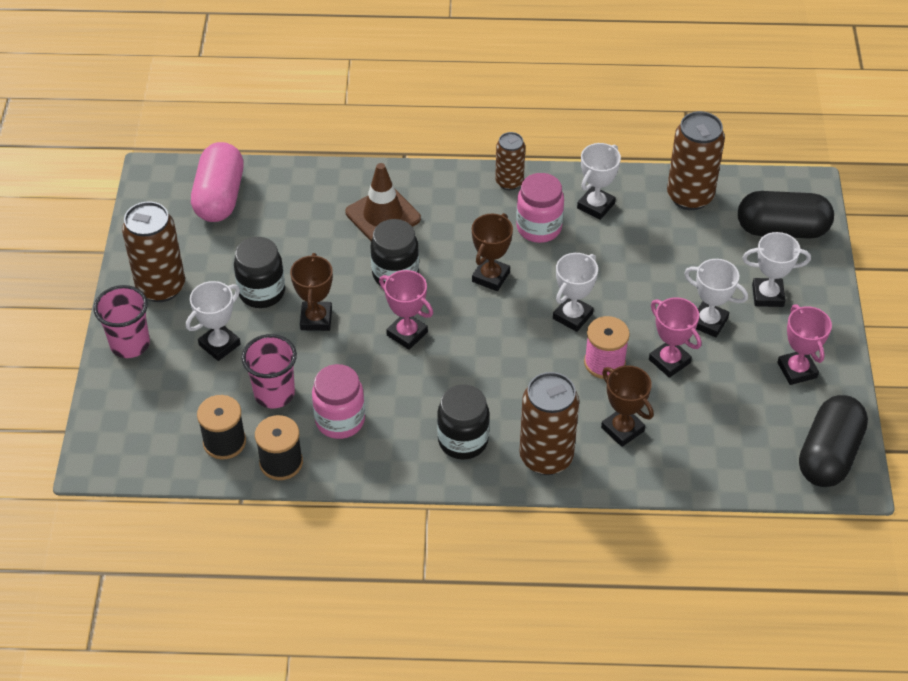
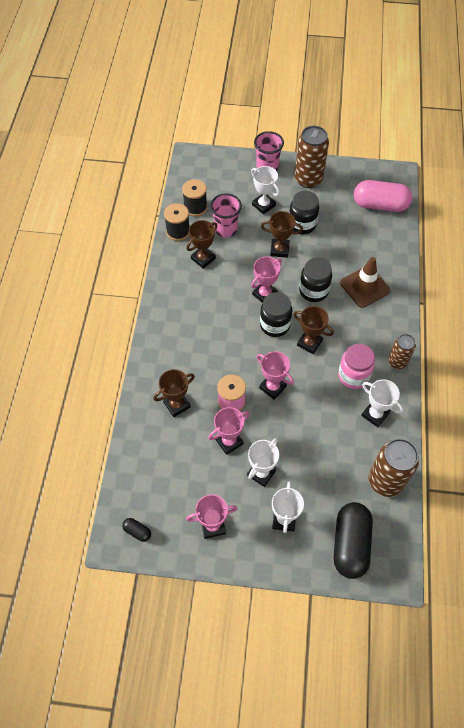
camera: 95 degrees right, 10 degrees up
(340, 420) = (203, 258): pink jar -> brown trophy
(463, 441) = (180, 317): black jar -> black jar (275, 325)
(546, 457) = (162, 359): brown can -> none
(572, 316) = (272, 387): white trophy -> pink trophy
(828, 455) = (137, 531): black capsule -> black capsule, size x0.43

